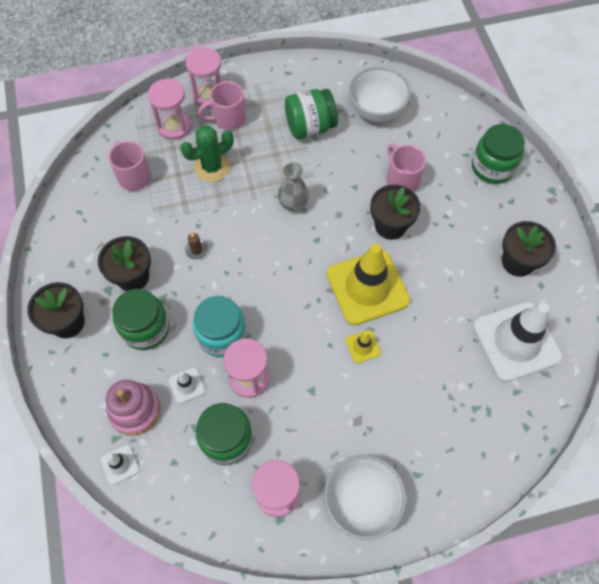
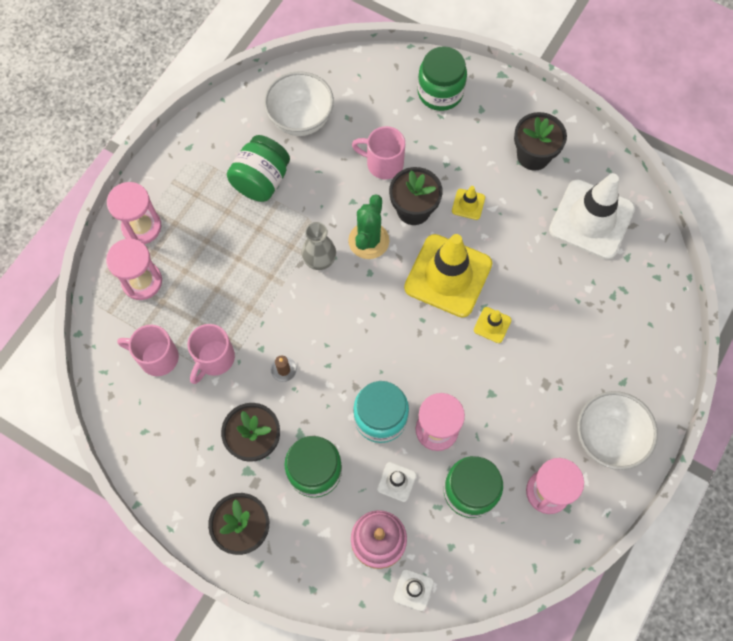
camera: 45 degrees left, 5 degrees up
(212, 167) = (217, 288): green cactus -> green cactus (368, 241)
(228, 119) = (183, 233): pink mug -> pink mug (214, 359)
(433, 254) = (468, 204): none -> yellow traffic cone

